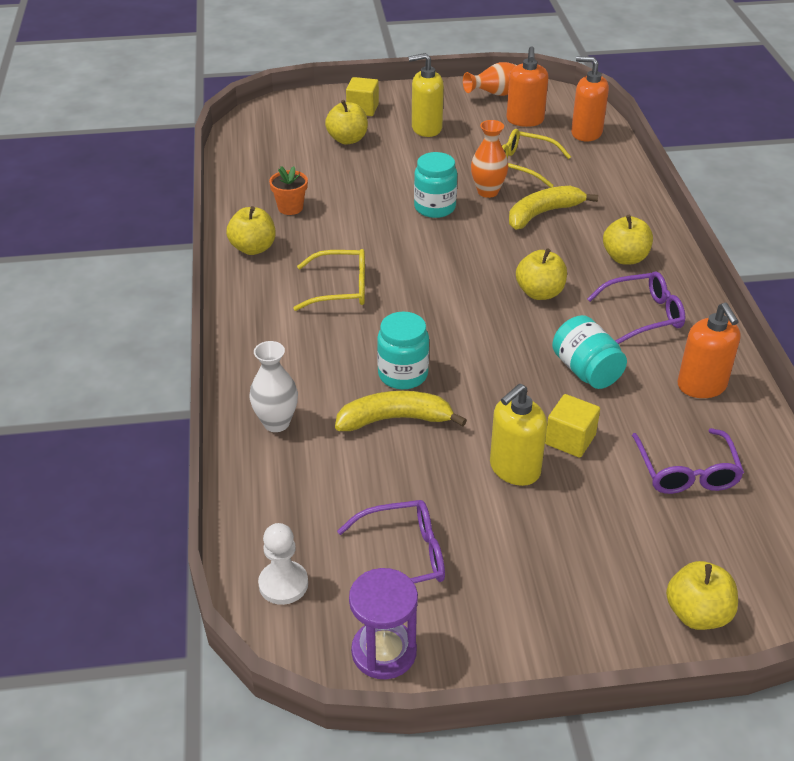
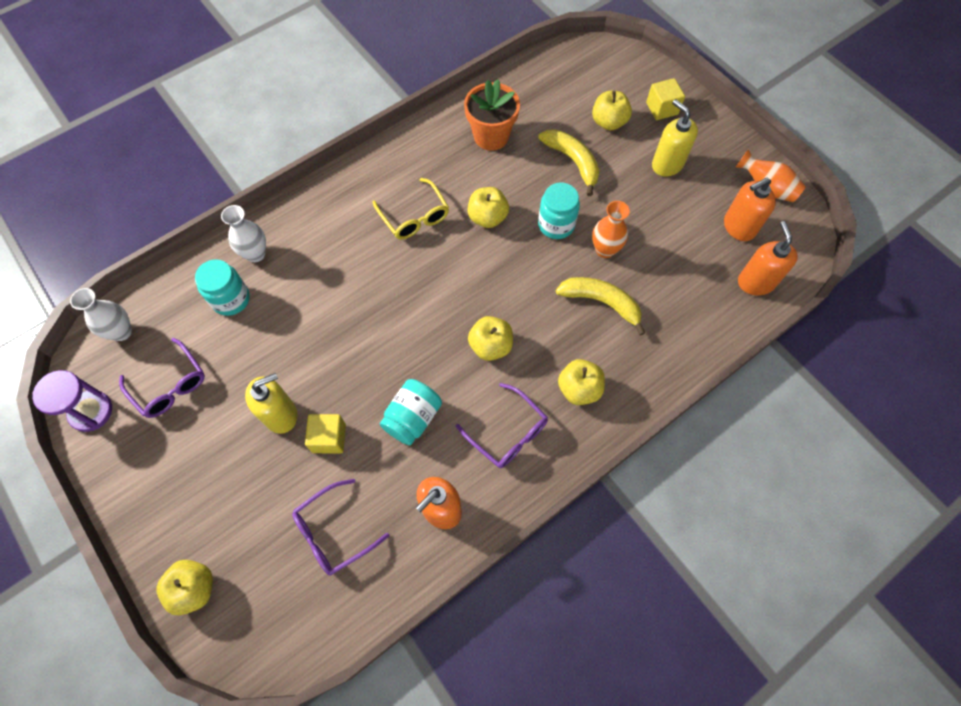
camera: 60 degrees right, 25 degrees up
(253, 248) = (428, 142): yellow apple -> yellow apple (487, 217)
(283, 584) = (121, 332): white pawn -> white vase
(290, 208) = (491, 136): orange flower pot -> orange flower pot, size x1.68
(395, 419) = (294, 319): yellow banana -> yellow banana (573, 162)
(403, 374) = (342, 301): turquoise jar -> turquoise jar (231, 299)
(514, 469) = (281, 414): yellow soap dispenser -> yellow soap dispenser turned 135 degrees clockwise
(524, 165) = (665, 258): yellow glasses -> none

